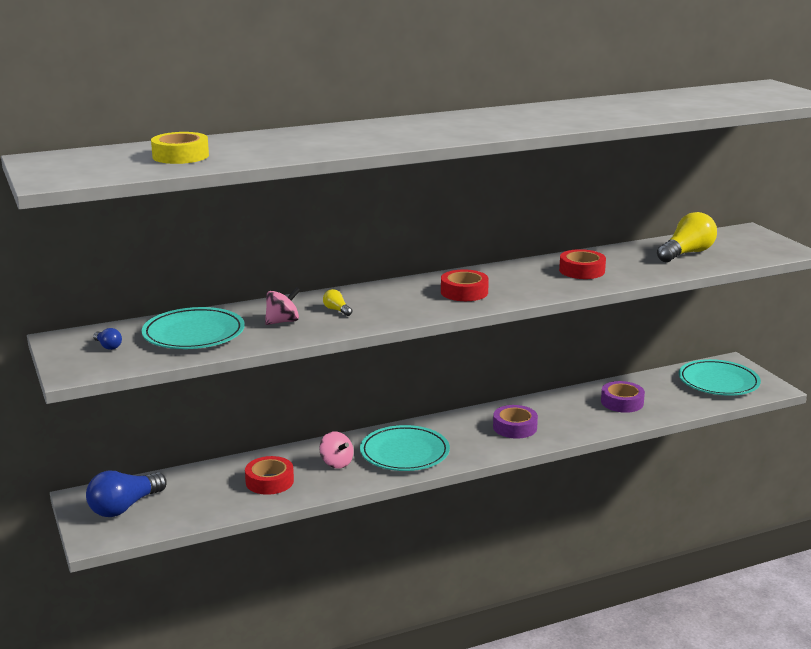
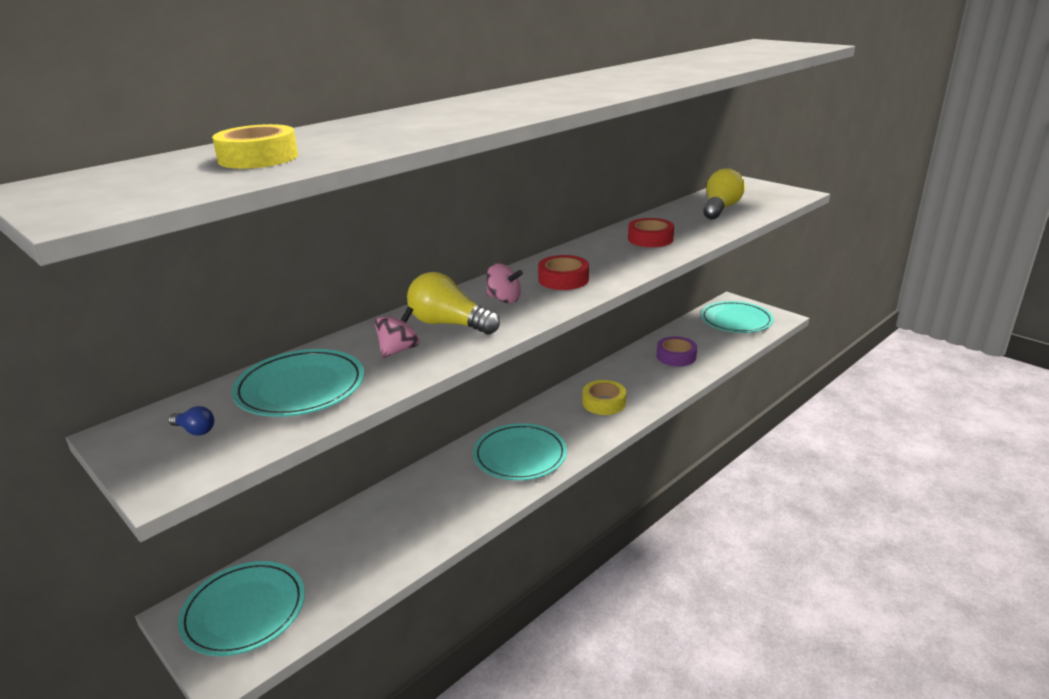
camera: 20 degrees left, 5 degrees up
(124, 507) = (244, 611): blue light bulb -> turquoise plate
(269, 481) = (400, 527): red tape -> none
(336, 463) = (459, 485): pink spinning top -> pink spinning top (504, 299)
(337, 310) = (449, 324): yellow light bulb -> yellow light bulb, size x2.25
(515, 427) = (604, 403): purple tape -> yellow tape

